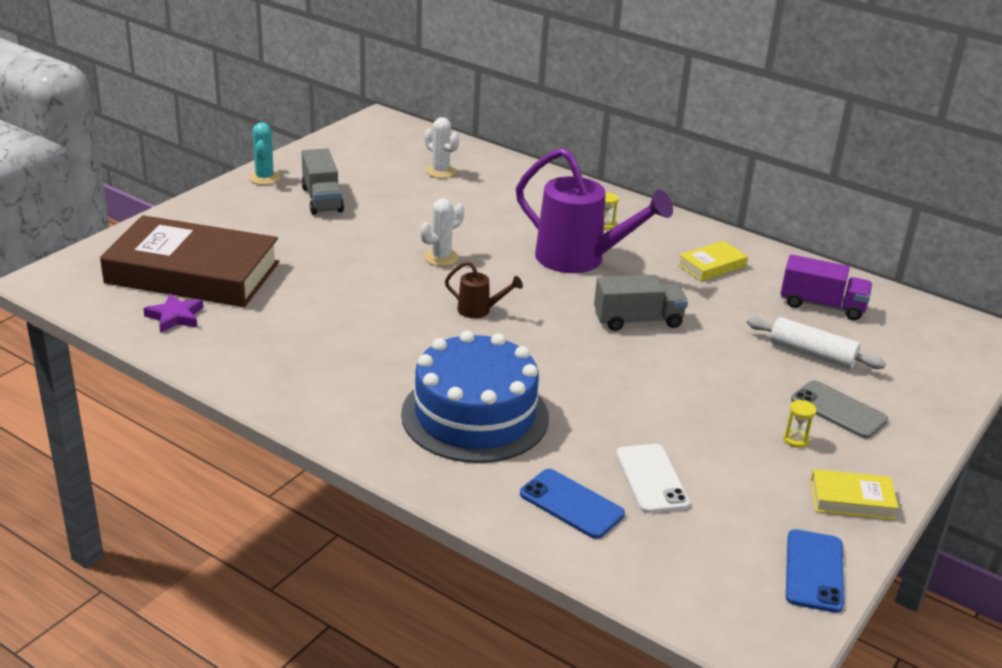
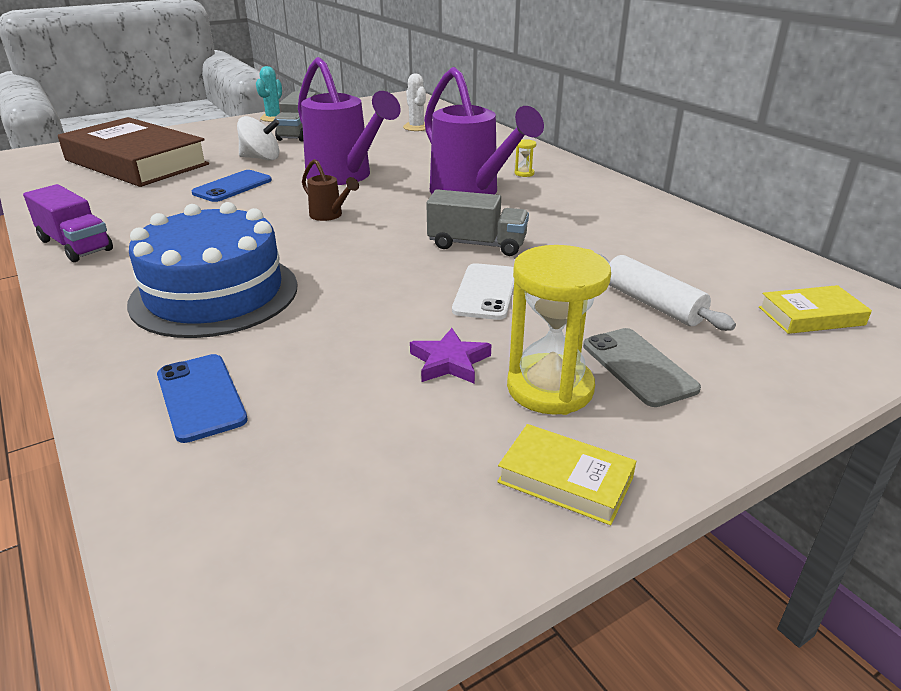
camera: 25 degrees right, 0 degrees up
(175, 317) = (80, 185): purple star -> purple star (449, 362)
(325, 245) = (261, 158): none -> white spinning top
(441, 257) = (345, 177): white cactus -> purple watering can
(651, 479) = (323, 391): white phone -> white phone (485, 292)
(711, 265) = (604, 214): yellow book -> yellow book (811, 316)
(796, 440) = (550, 388): yellow hourglass -> yellow hourglass, size x2.50
(814, 571) = (416, 568): blue phone -> blue phone (232, 187)
(822, 305) = (705, 262): purple truck -> purple truck (75, 245)

